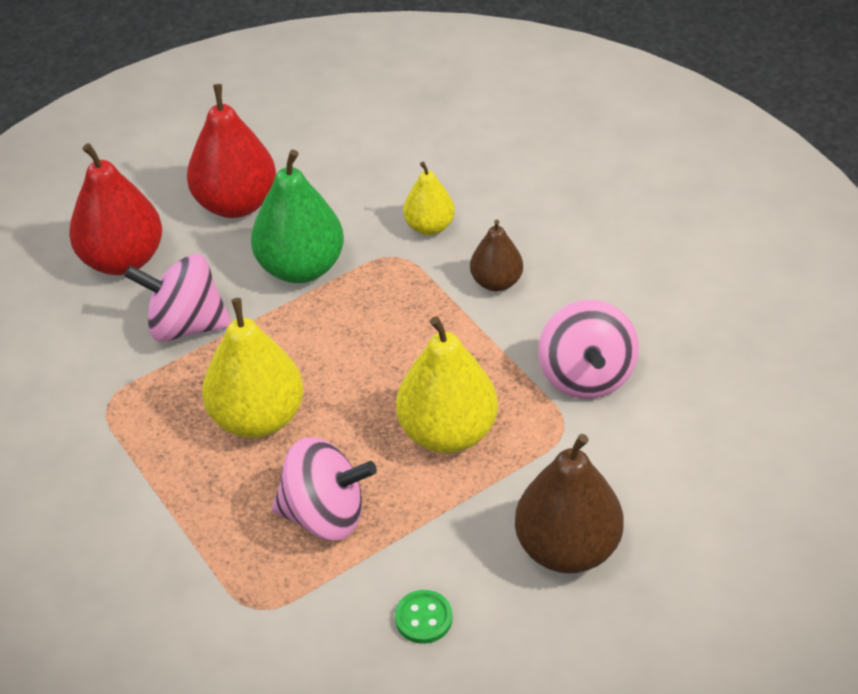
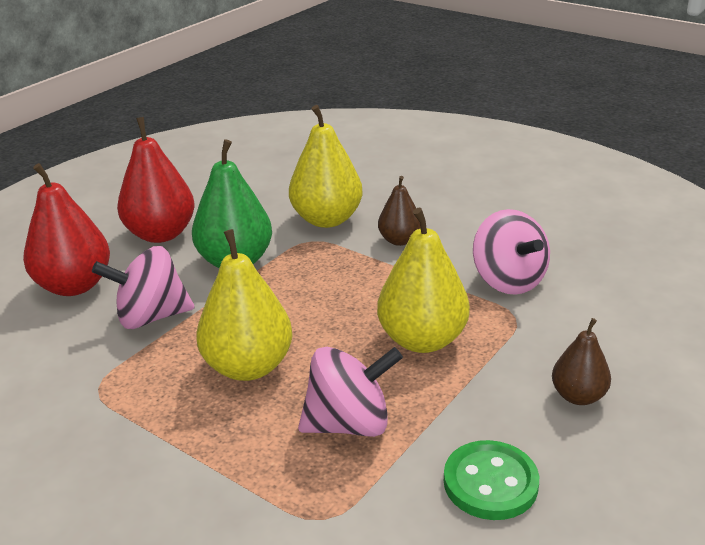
camera: 20 degrees left, 15 degrees down
(423, 618) = (490, 483): green button -> green button, size x1.62
(429, 226) = (327, 219): yellow pear -> yellow pear, size x1.74
(567, 548) = (578, 396): brown pear -> brown pear, size x0.57

